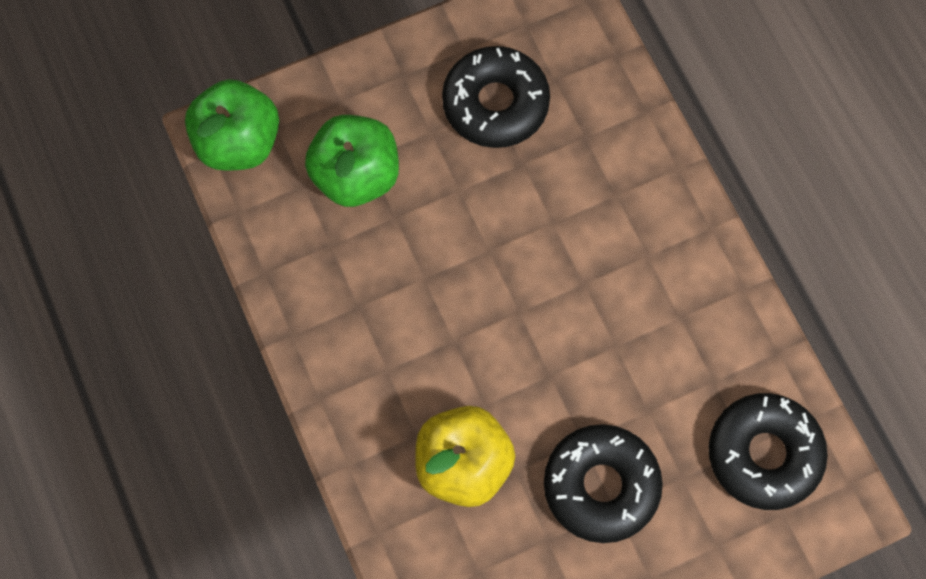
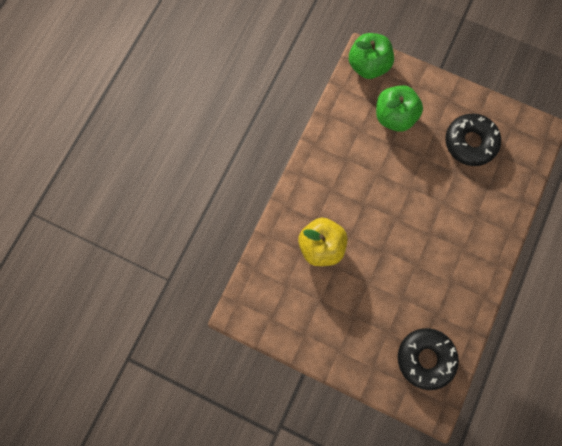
camera: 50 degrees right, 5 degrees up
(601, 486) = (357, 304): black donut -> none

